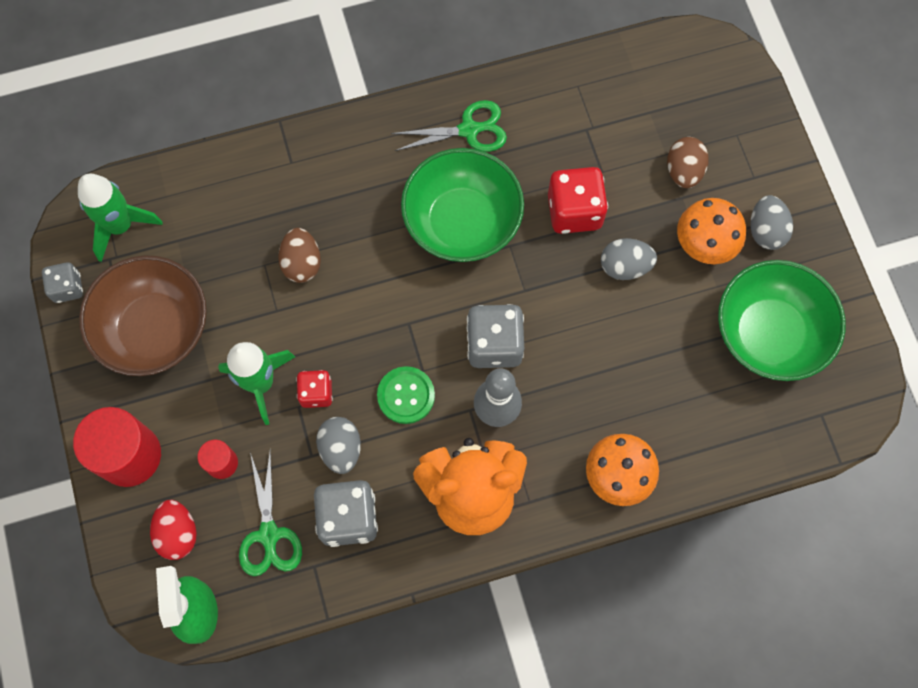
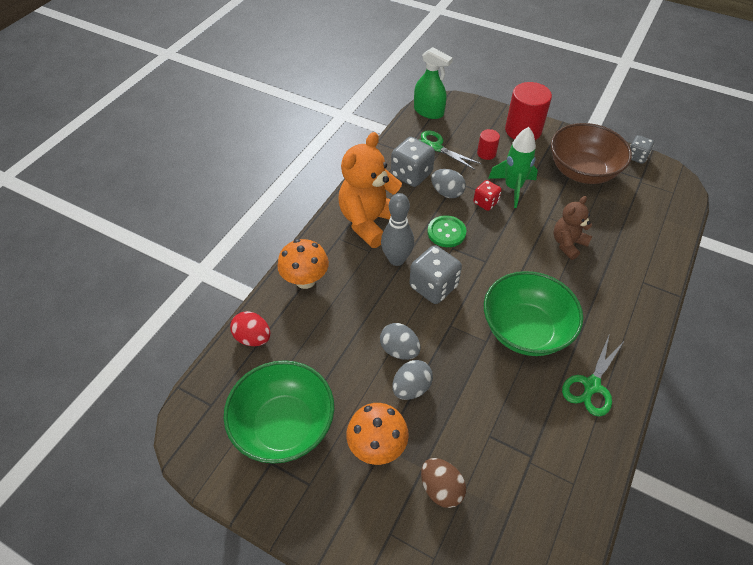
camera: 135 degrees right, 20 degrees down
(120, 226) = (659, 192): green rocket -> none
(178, 533) = (469, 124): red egg -> red egg (253, 338)
(302, 263) = (568, 244): brown egg -> brown teddy bear
(574, 211) = (476, 394): red dice -> none
(765, 231) = (345, 497): grey egg -> grey egg (399, 350)

